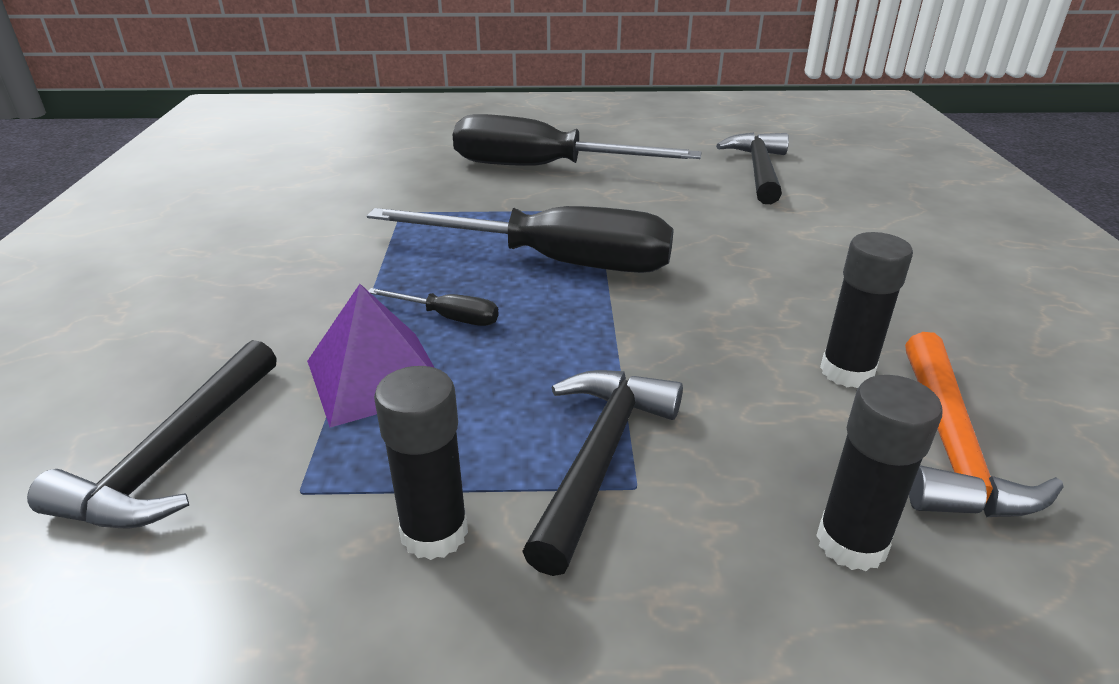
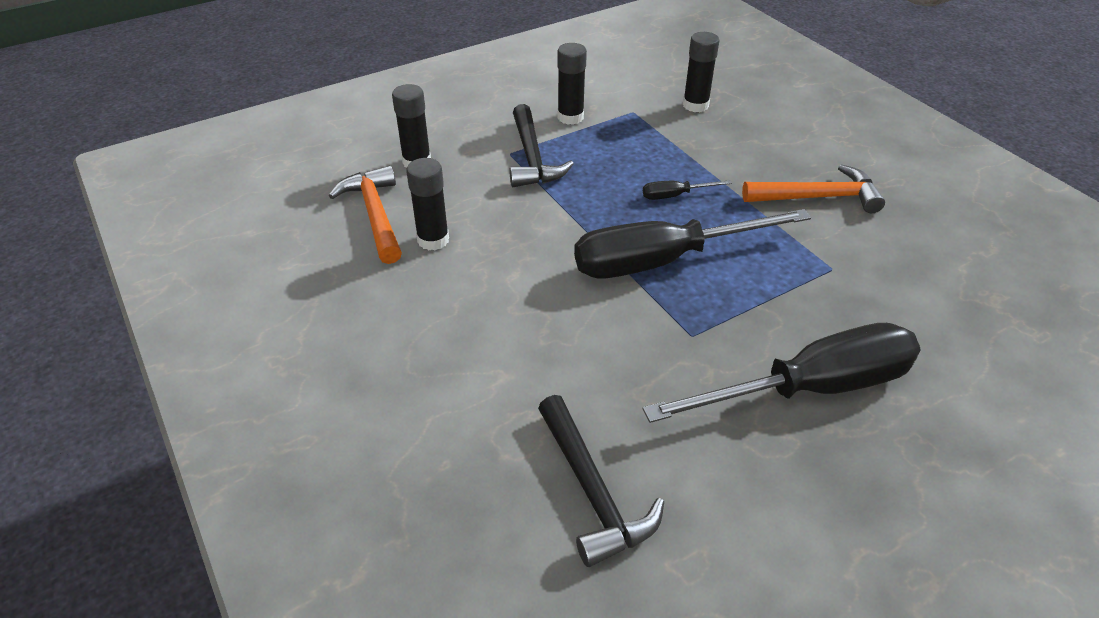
camera: 150 degrees right, 10 degrees up
(174, 455) = (695, 105): black hammer -> black glue stick
(292, 262) = (818, 197): none -> orange hammer
(376, 377) = (666, 155): purple pyramid -> none

